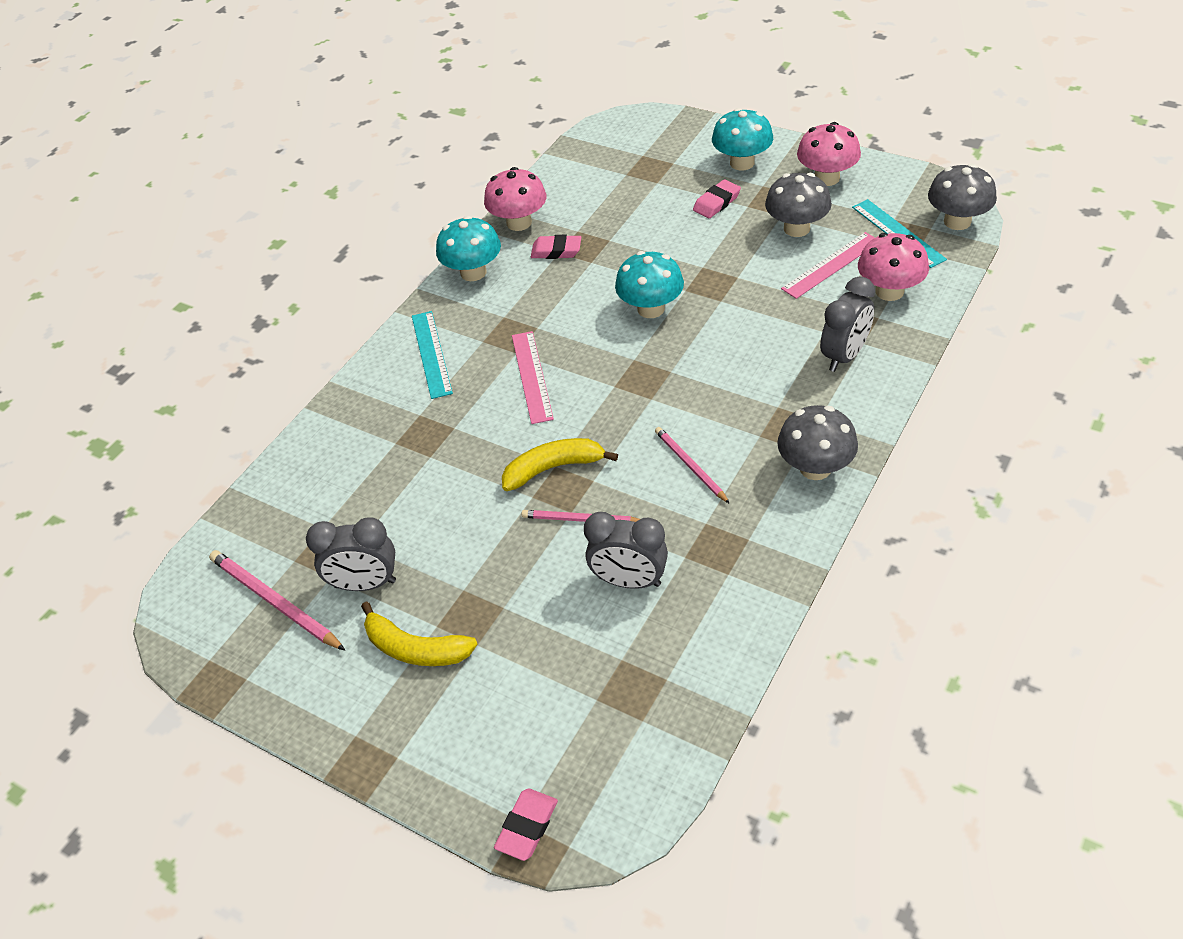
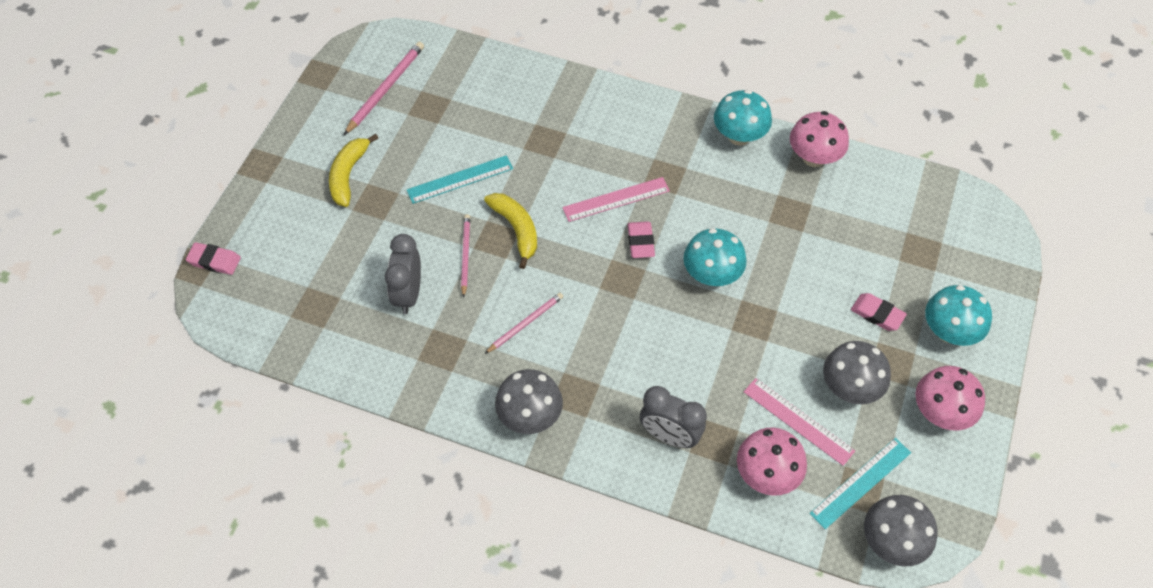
camera: 75 degrees right, 10 degrees up
(365, 584) = (402, 135): grey clock -> none
(431, 354) = (634, 126): turquoise ruler -> turquoise ruler (460, 179)
(556, 251) = (779, 192): pink eraser -> pink eraser (640, 242)

